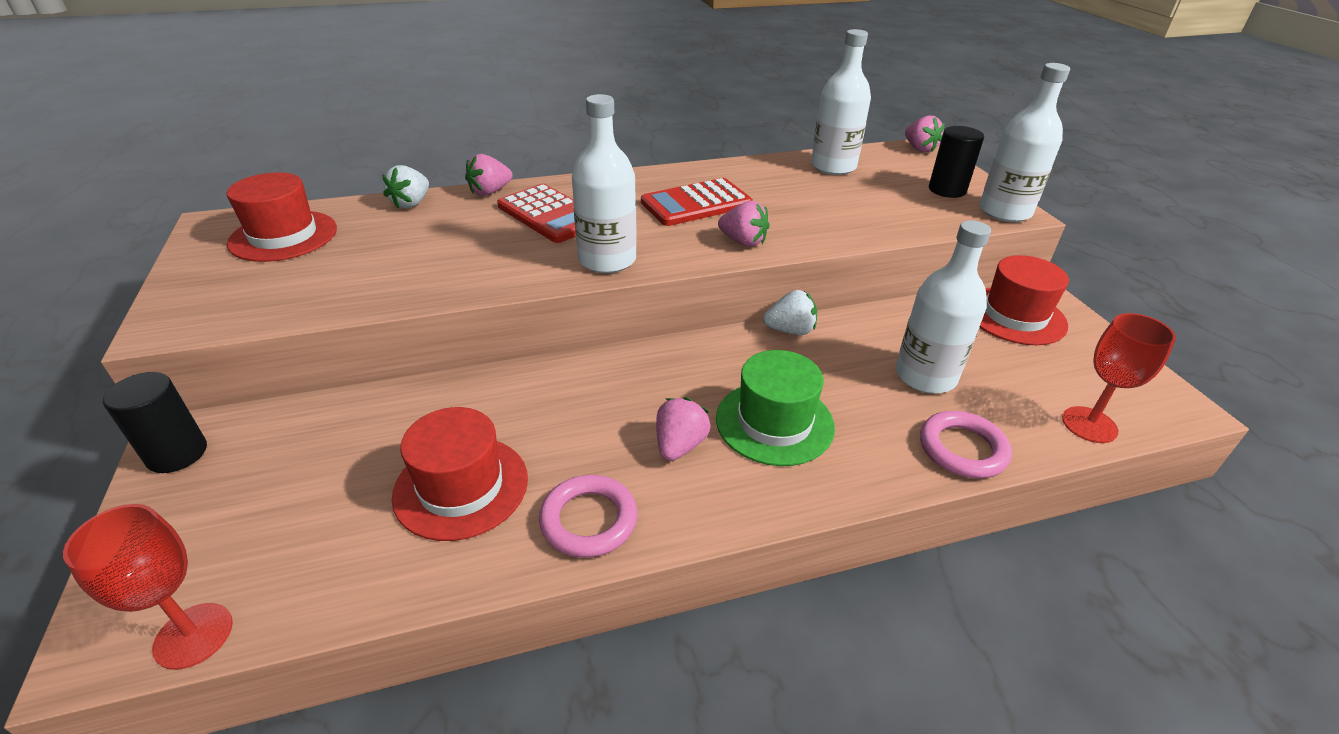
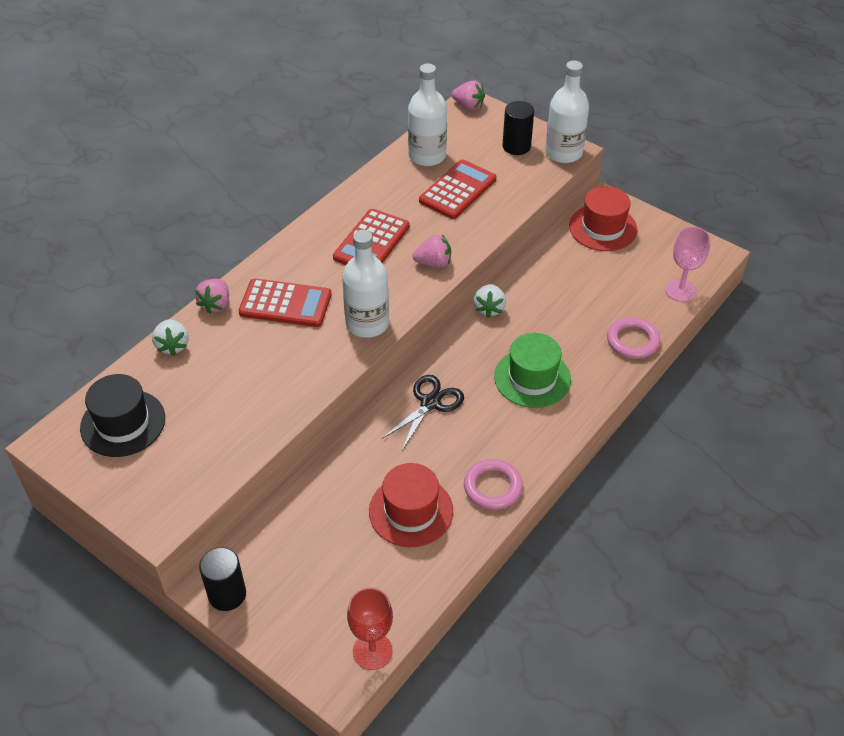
camera: 35 degrees left, 10 degrees up
(283, 236) = (123, 423): red hat -> black hat
(621, 386) = (430, 403): none -> black scissors
(679, 445) = (497, 421): pink strawberry -> none
(790, 330) = (489, 308): white strawberry -> white strawberry turned 135 degrees clockwise
(839, 199) = (458, 190): none -> red calculator
(925, 376) = (585, 302): white bottle -> none
(1089, 425) = (680, 290): red goblet -> pink goblet

